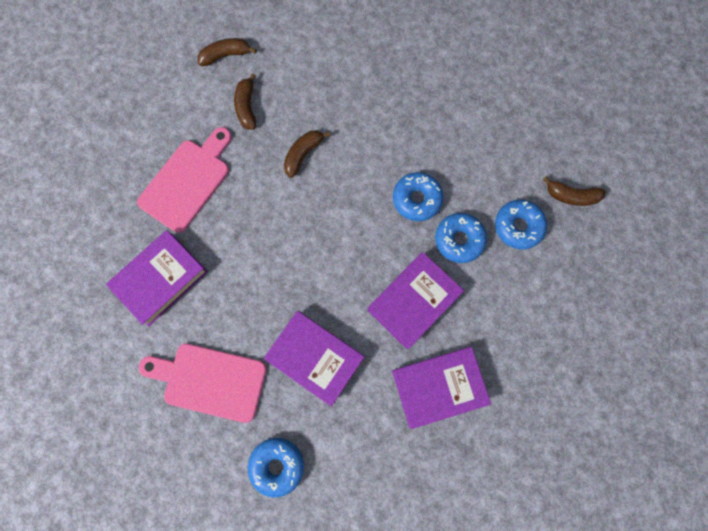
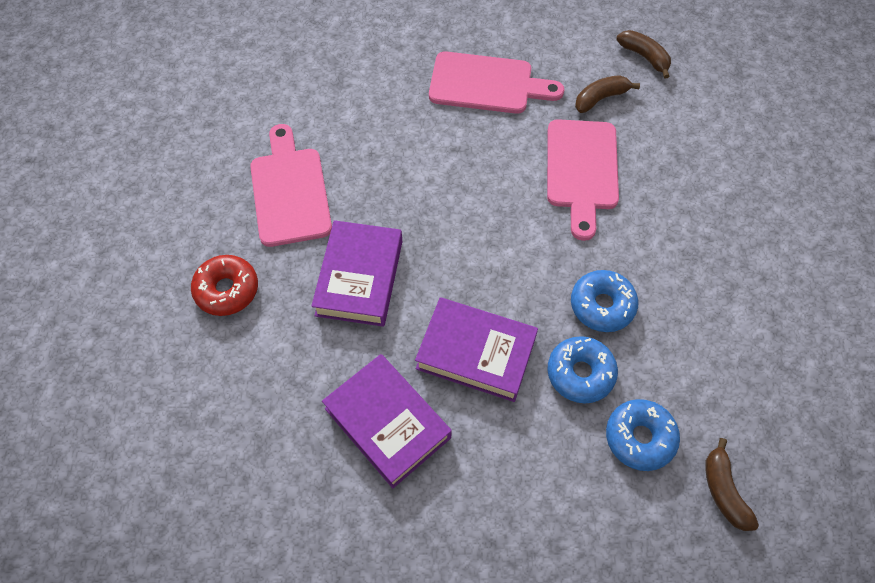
camera: 65 degrees right, 15 degrees down
(161, 279) = (373, 106): purple book -> none
(277, 465) = (227, 290): blue donut -> red donut
(303, 154) = (582, 170): brown banana -> pink cutting board

